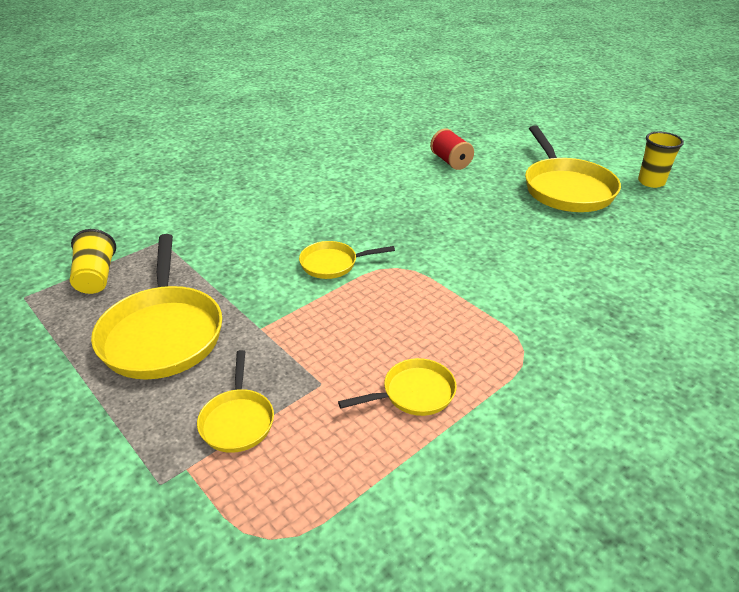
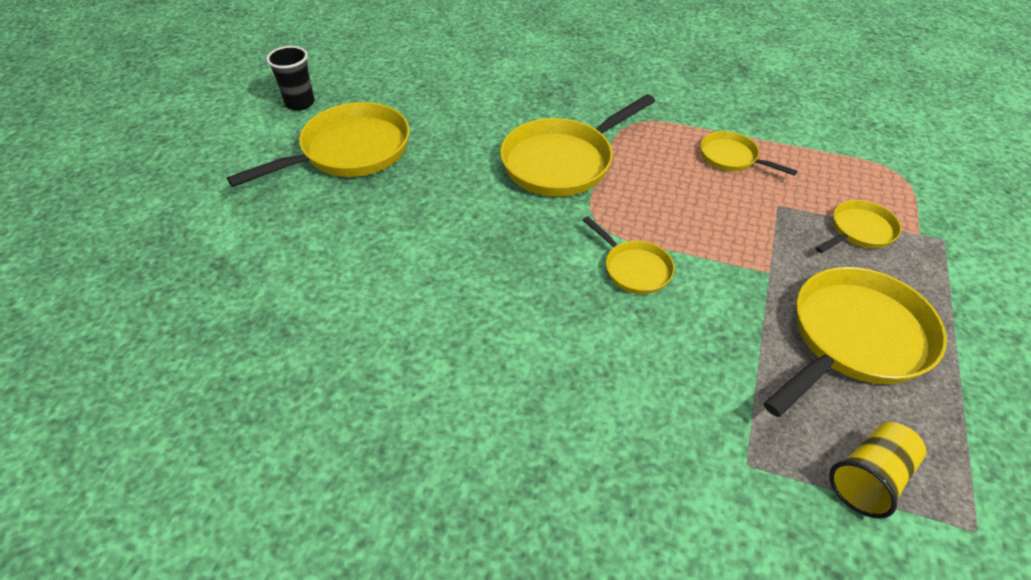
camera: 120 degrees left, 10 degrees up
(450, 161) = (328, 258): red spool -> none
(486, 279) = (562, 162): none -> yellow pan
(651, 182) = (300, 103): yellow cup -> black cup

